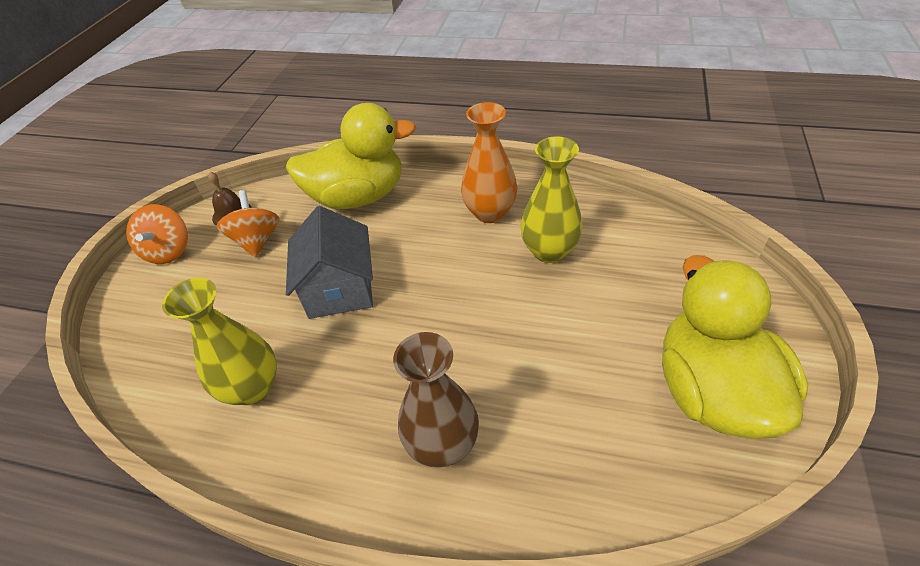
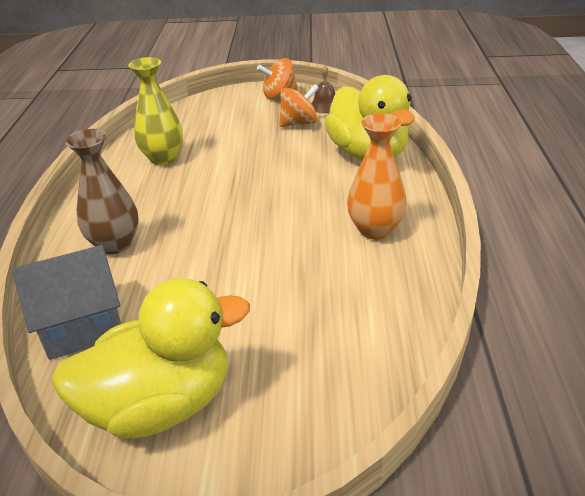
camera: 75 degrees right, 10 degrees down
(339, 288) = (256, 169): grey house -> grey house (83, 325)
(549, 251) = (330, 275): yellow vase -> none

